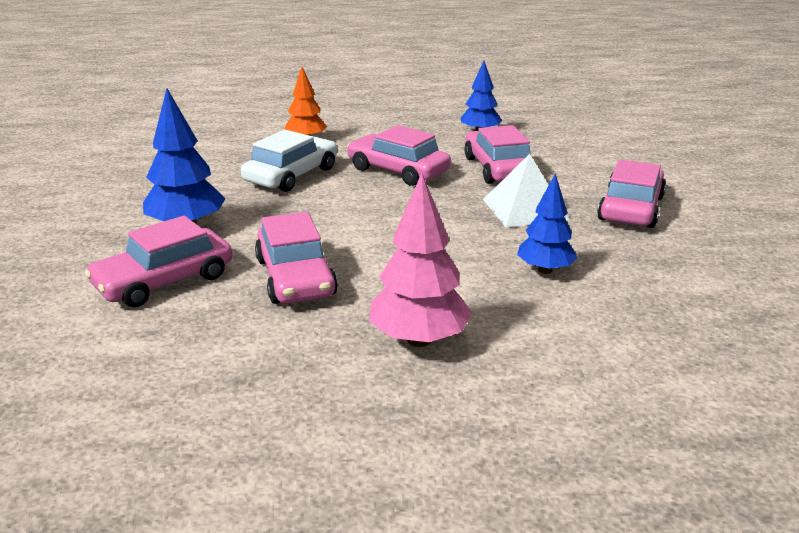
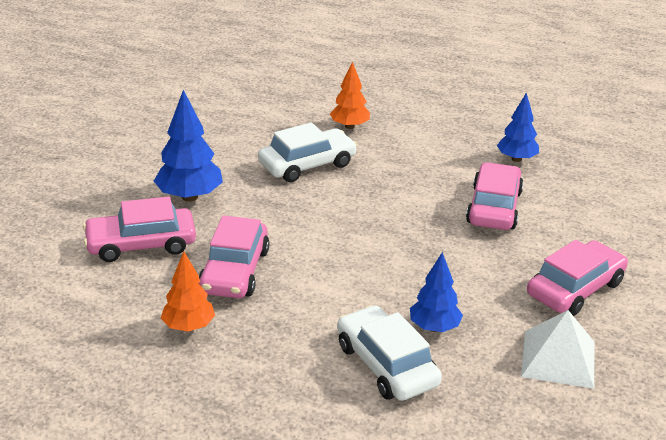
camera: 25 degrees right, 5 degrees up
(288, 342) = (189, 327): none -> orange tree
(398, 170) = (401, 184): pink car -> none
(419, 340) = (280, 356): pink tree -> none
(524, 209) = (475, 260): white pyramid -> white pyramid (558, 359)
(534, 314) = (386, 365): none -> white car

